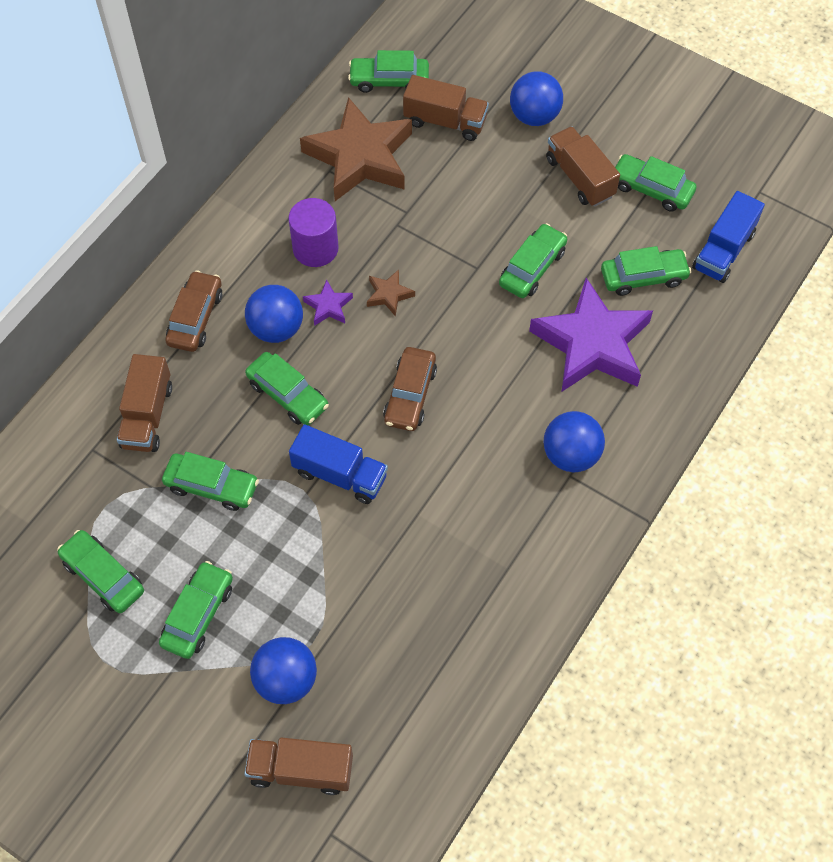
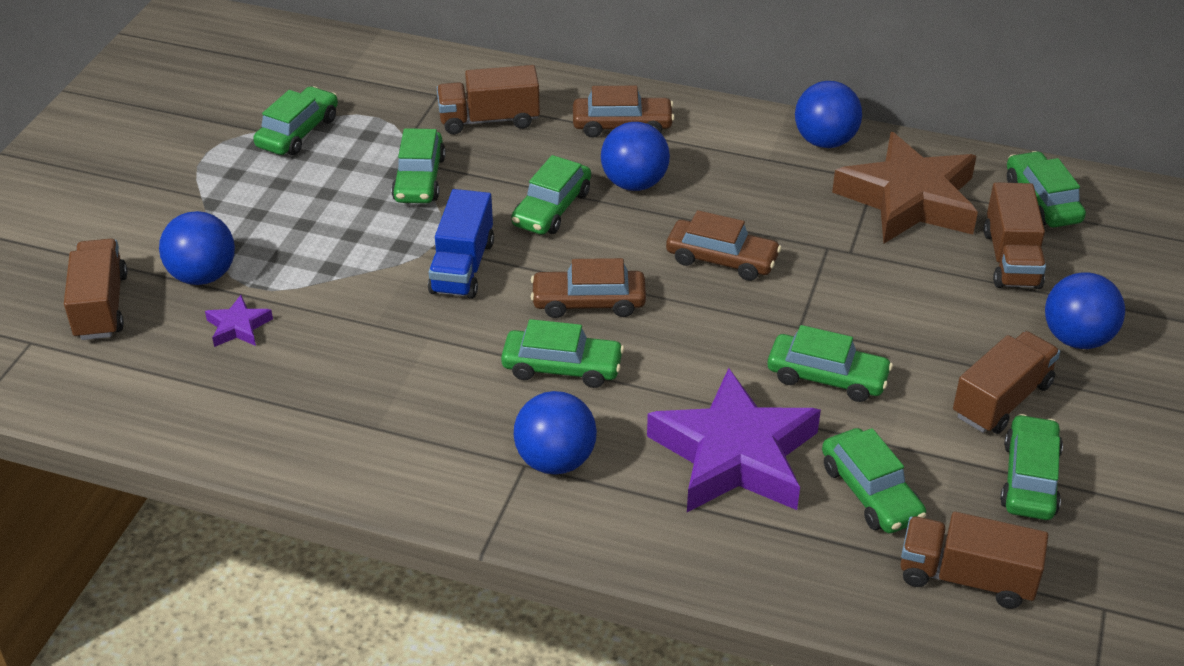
camera: 75 degrees right, 20 degrees down
(198, 614) = (268, 200): green car -> green car (562, 367)
(271, 186) = (825, 141): none -> blue ball
(315, 248) = (757, 190): purple cylinder -> none
(328, 306) = (682, 215): purple star -> purple star (238, 327)
(389, 295) = (722, 259): brown star -> brown car
(723, 251) = (966, 578): blue truck -> brown truck

